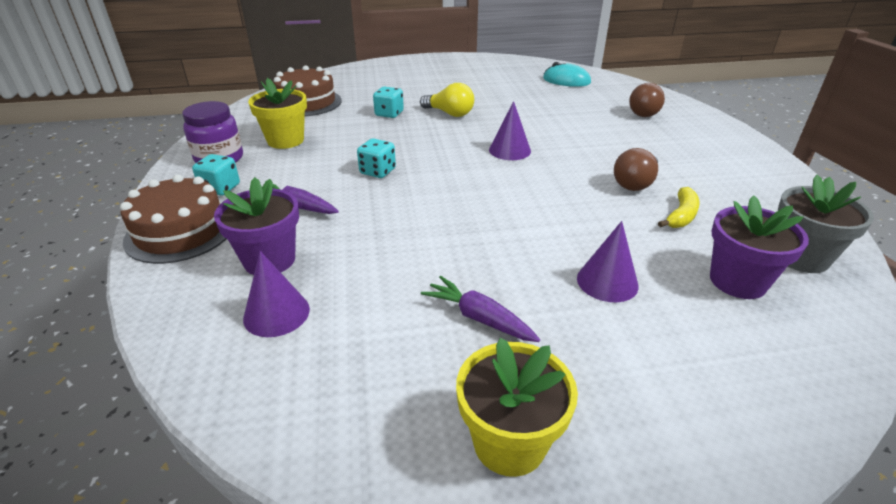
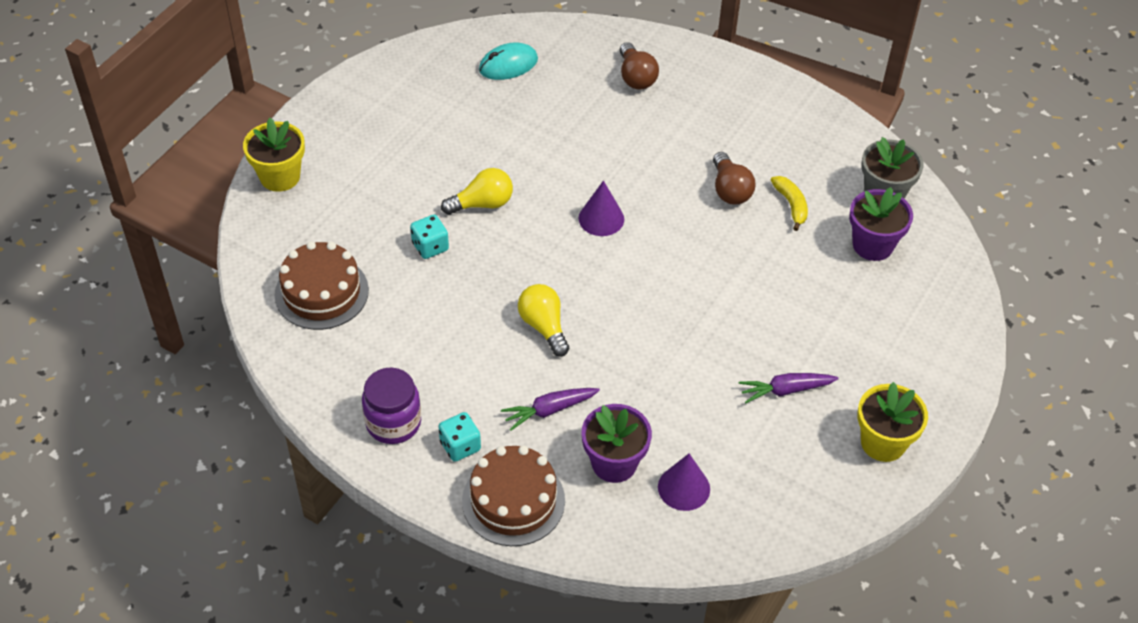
camera: 50 degrees left, 15 degrees up
(285, 140) = (405, 356): yellow flower pot -> yellow flower pot (280, 177)
(377, 171) = (544, 326): turquoise dice -> yellow light bulb
(607, 282) = (814, 304): purple cone -> none

